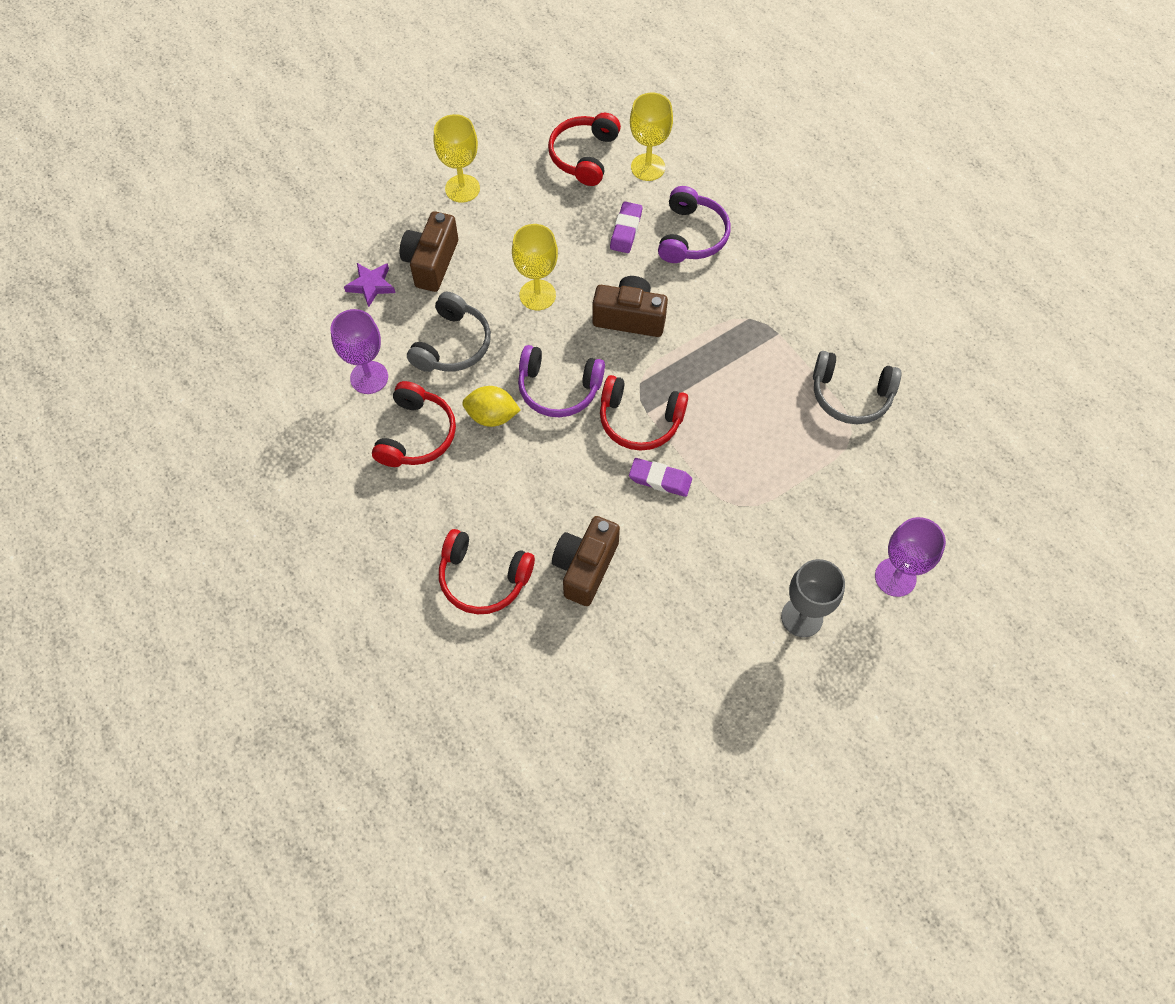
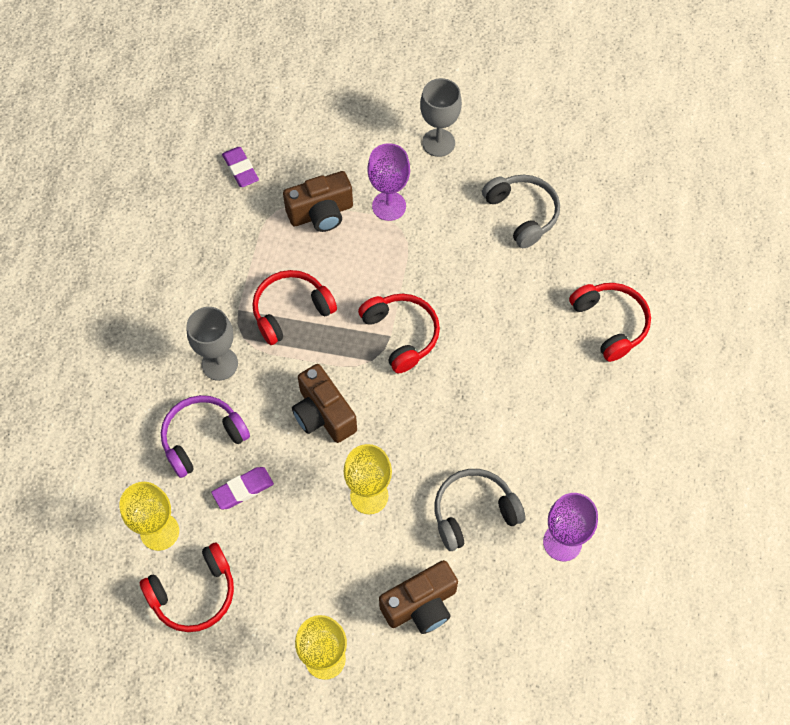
camera: 135 degrees left, 0 degrees up
(371, 285) = (489, 628): purple star -> none
(416, 434) = (567, 462): red headphones -> red headphones (291, 311)
(492, 416) = (499, 428): yellow lemon -> none
(558, 388) = (431, 406): purple headphones -> none
(585, 567) = (537, 275): brown camera -> brown camera (321, 213)
(660, 479) = (432, 286): purple eraser -> purple eraser (240, 169)
(742, 288) = (219, 364): none -> grey goblet
(850, 395) = (247, 230): grey headphones -> grey headphones (522, 214)
(895, 577) = (360, 117): purple goblet -> purple goblet (389, 206)

